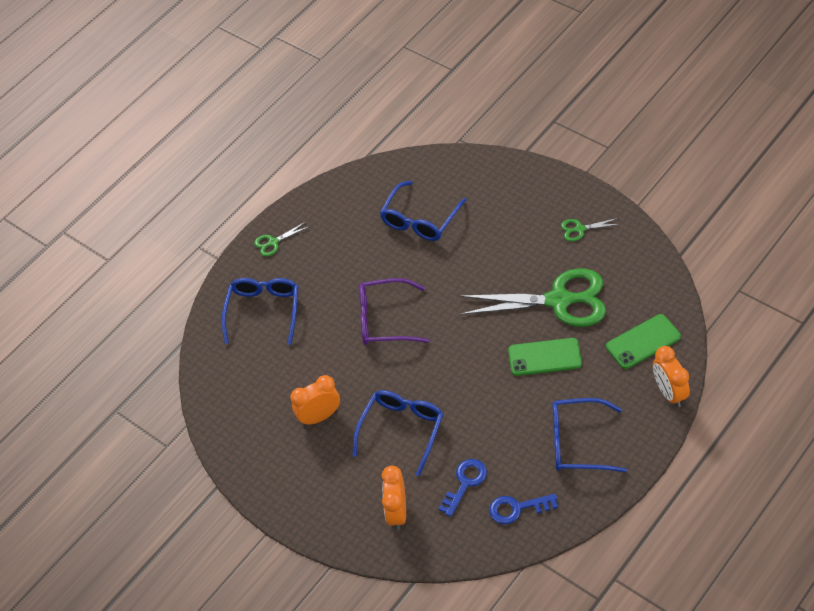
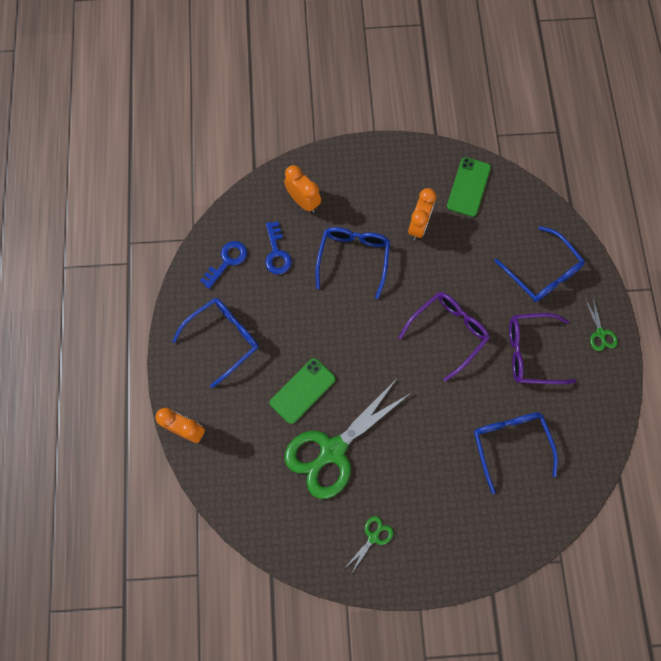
camera: 130 degrees right, 20 degrees up
(273, 242) = (600, 333): green scissors -> green scissors turned 150 degrees clockwise
(338, 265) = (530, 352): none -> purple glasses
(402, 430) = (353, 258): blue glasses -> blue glasses turned 150 degrees counterclockwise
(643, 342) = (238, 461): green phone -> green phone (468, 187)

